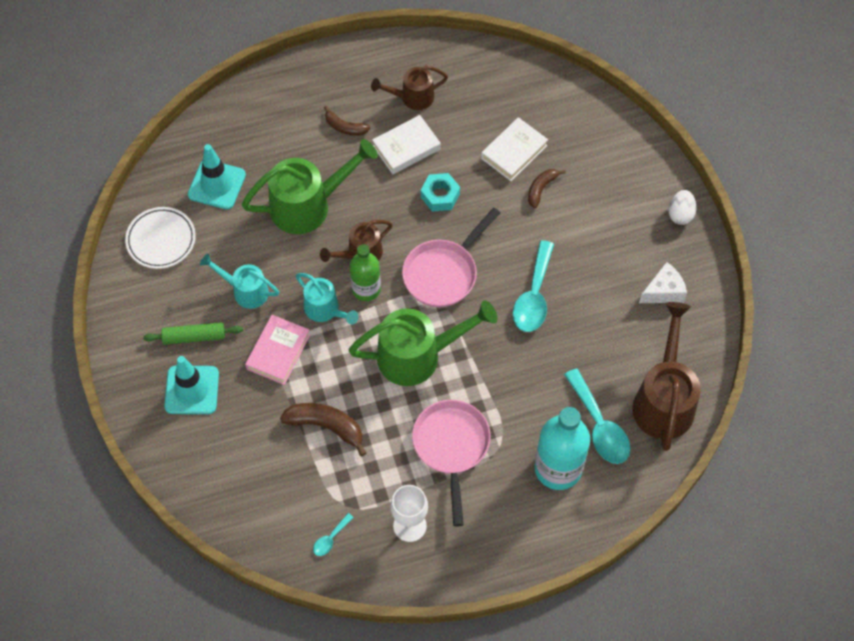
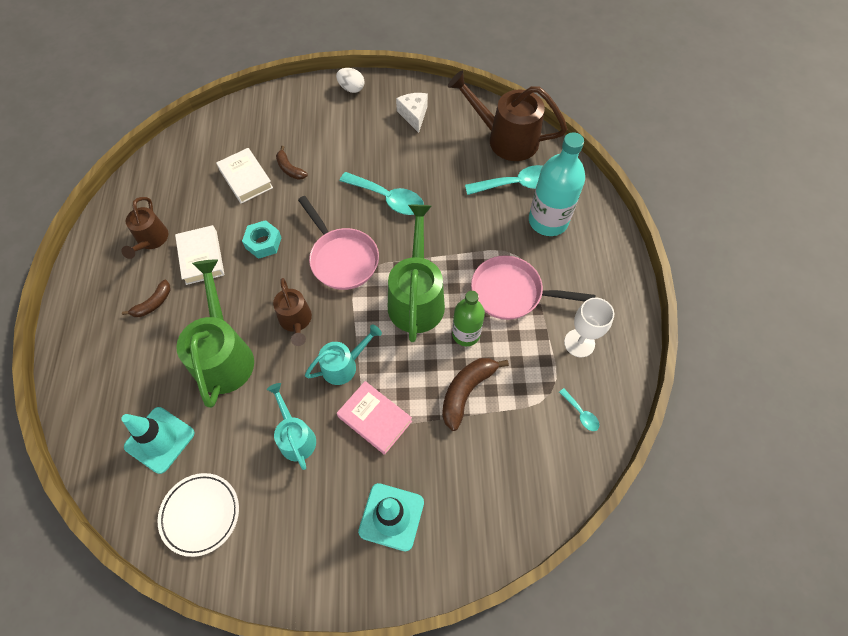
camera: 75 degrees left, 0 degrees up
(194, 337) = (330, 501): green rolling pin -> none
(245, 290) = (295, 436): turquoise watering can -> turquoise watering can turned 120 degrees clockwise
(366, 289) = (335, 325): green bottle -> green bottle (466, 334)

